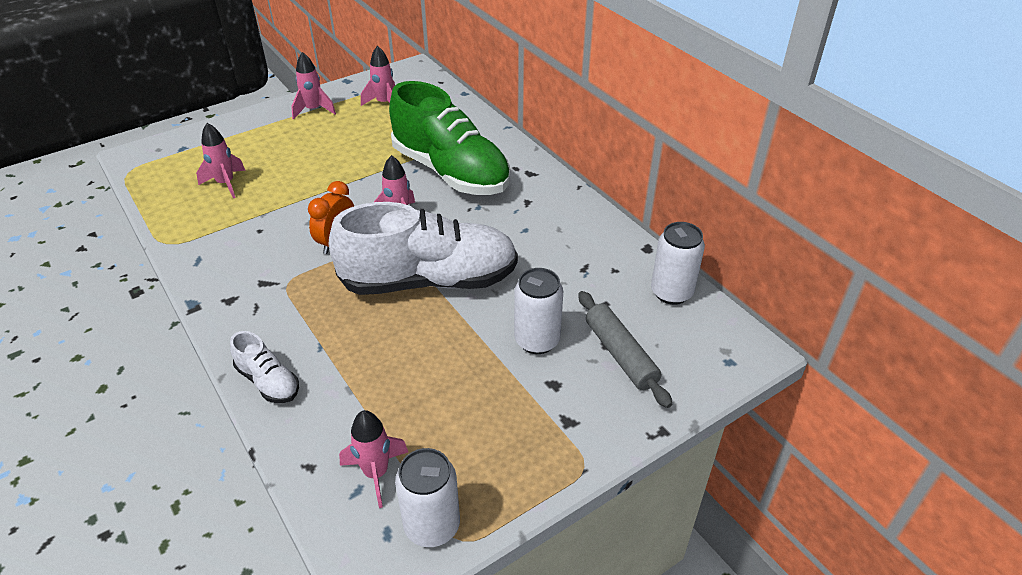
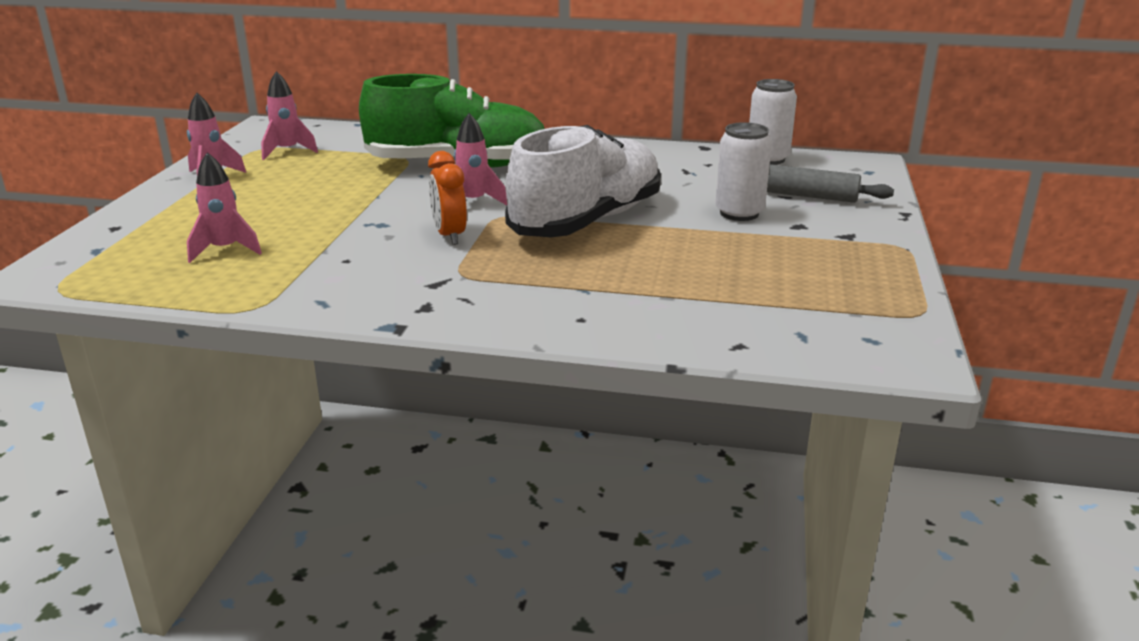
camera: 45 degrees left, 15 degrees down
(268, 382) = (589, 327): white shoe -> none
(376, 473) = (793, 320): pink rocket -> none
(432, 526) = (888, 319): white can -> none

